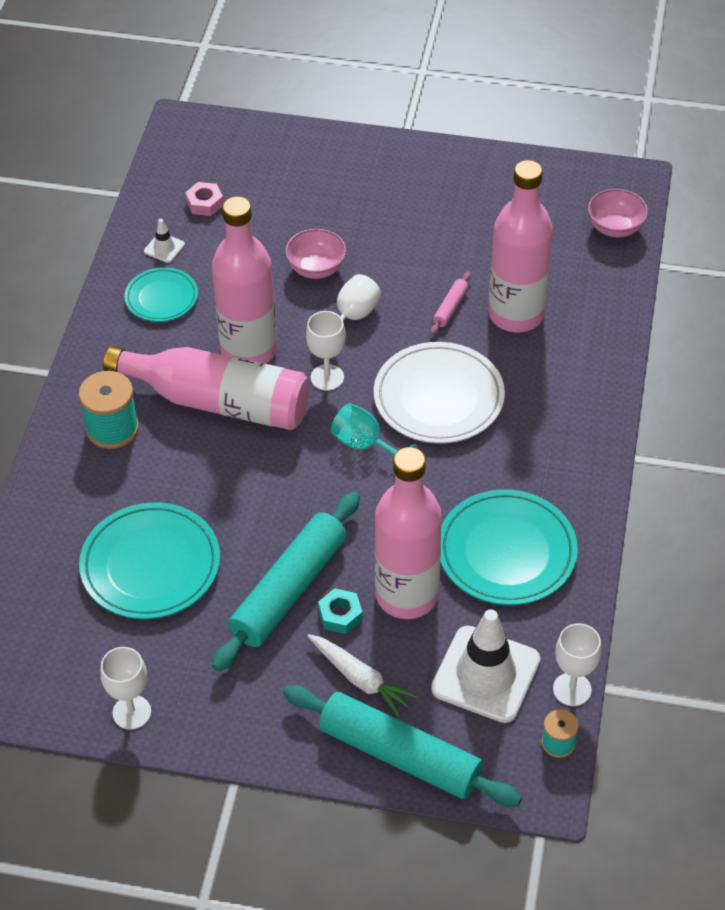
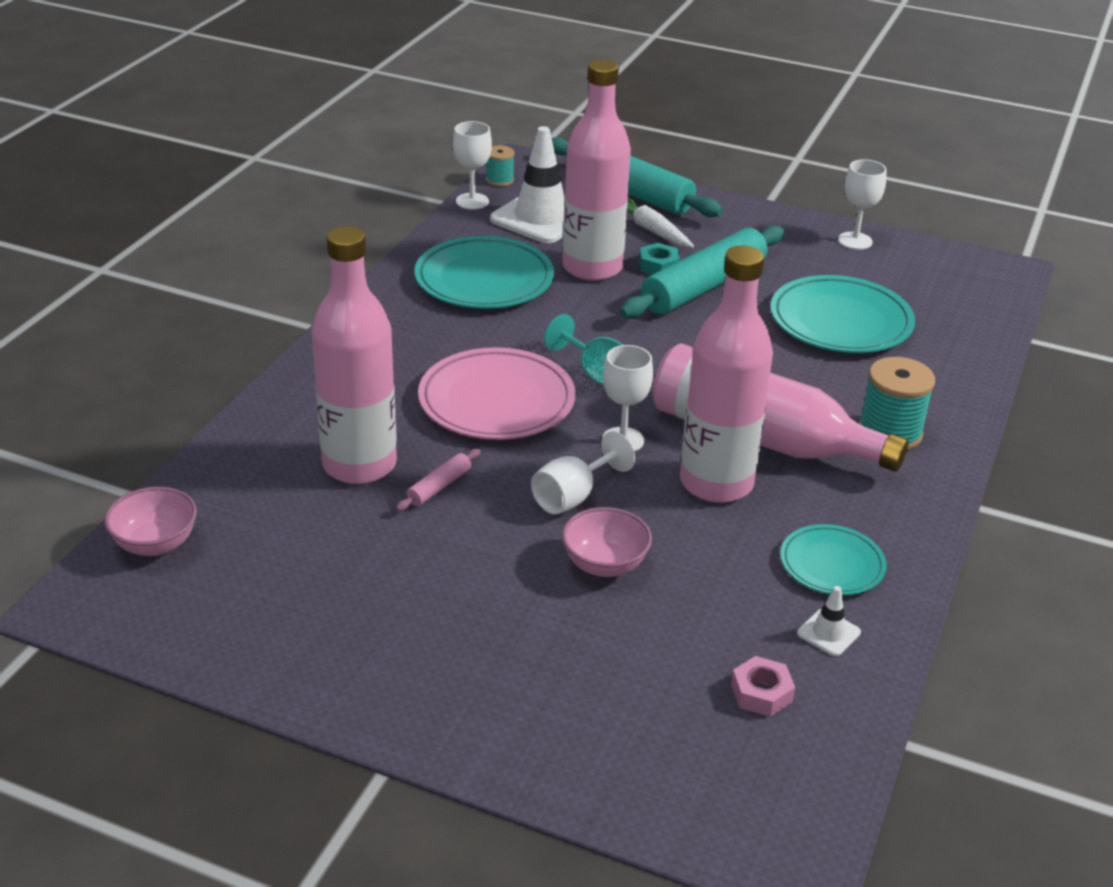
camera: 170 degrees left, 15 degrees down
(438, 397) = (496, 401): white plate -> pink plate

